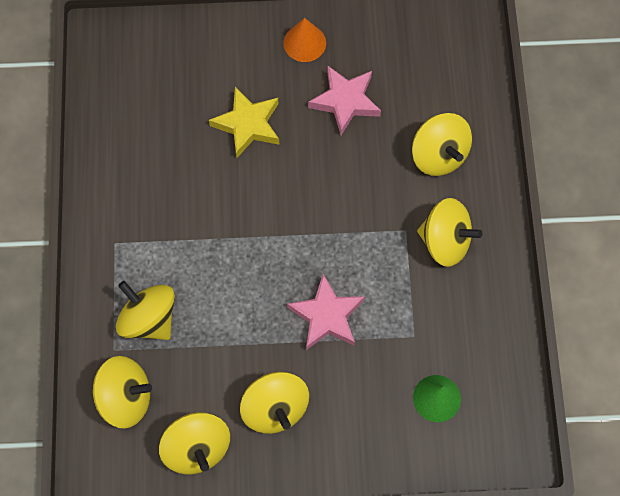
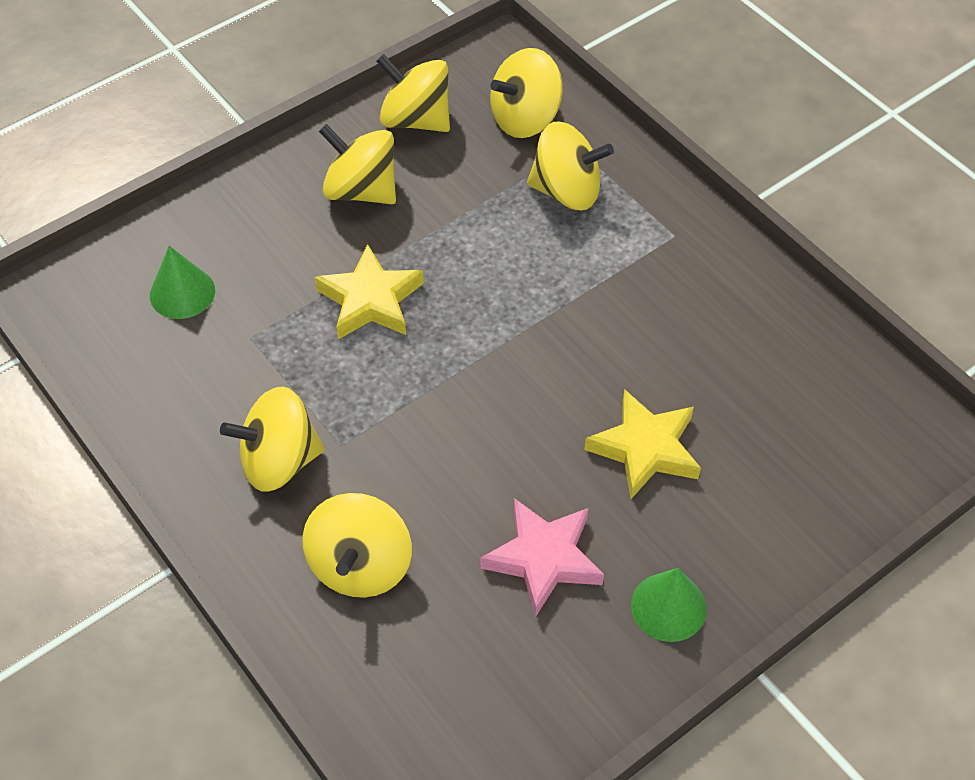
camera: 145 degrees right, 15 degrees down
(304, 43) = (668, 607): orange cone -> green cone
(326, 316) = (370, 300): pink star -> yellow star
(439, 155) = (360, 565): yellow spinning top -> yellow spinning top turned 105 degrees counterclockwise

